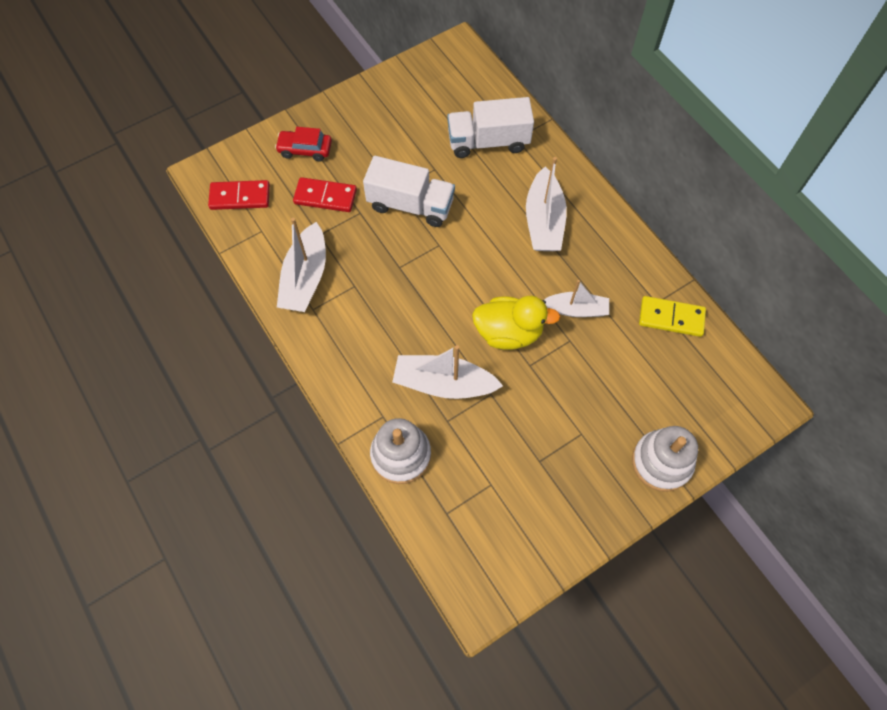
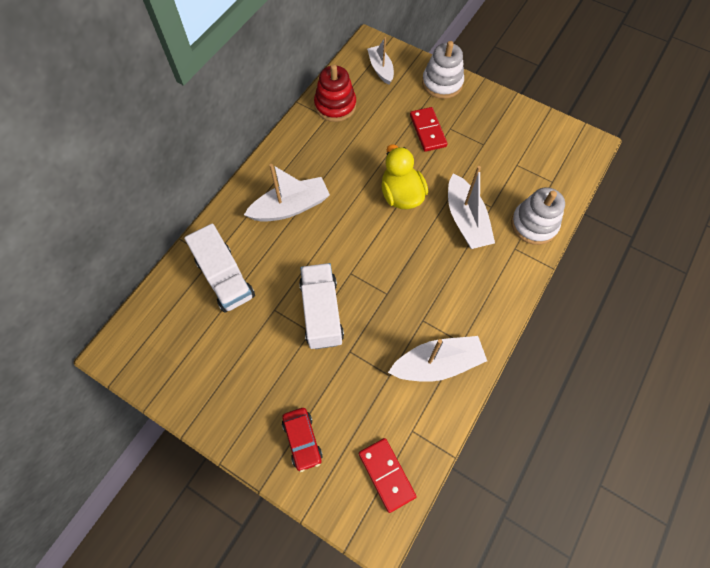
camera: 115 degrees left, 0 degrees up
(325, 197) = (347, 391): red domino -> red domino (428, 131)
(576, 309) = (359, 160): white boat -> white boat (381, 69)
(671, 318) = (335, 105): yellow domino -> red stacking toy

